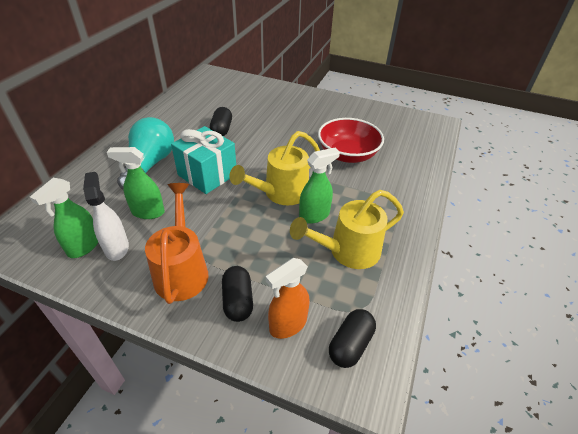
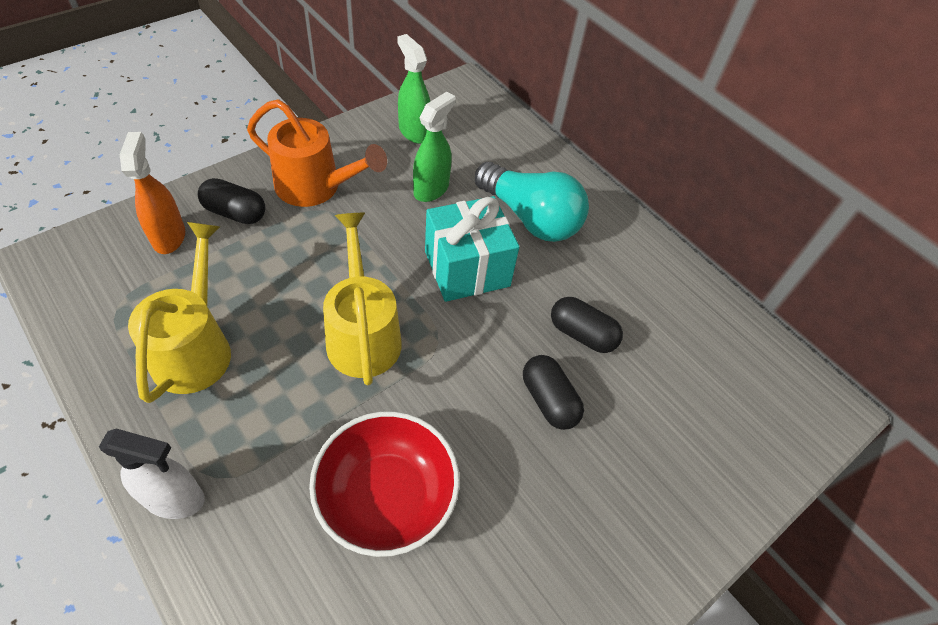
camera: 115 degrees right, 10 degrees up
(117, 247) = (392, 152): white spray bottle -> white spray bottle (174, 498)
(314, 215) = (287, 348): green spray bottle -> none
(350, 345) = (95, 272): black capsule -> black capsule (549, 400)

